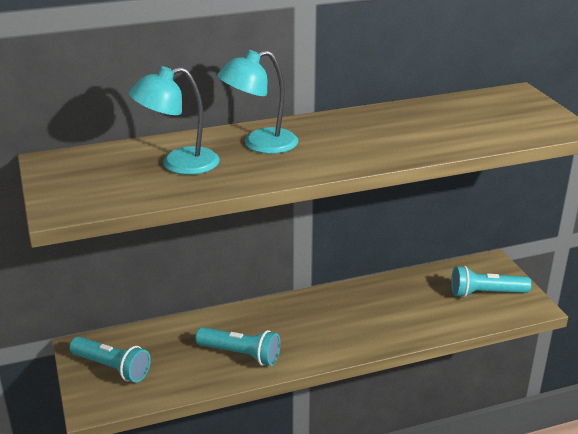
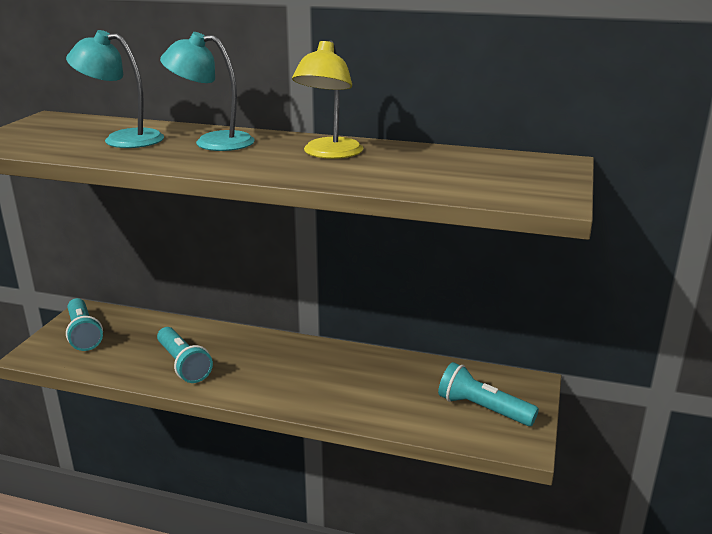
camera: 35 degrees right, 5 degrees down
(368, 129) = (329, 154): none -> yellow lamp

